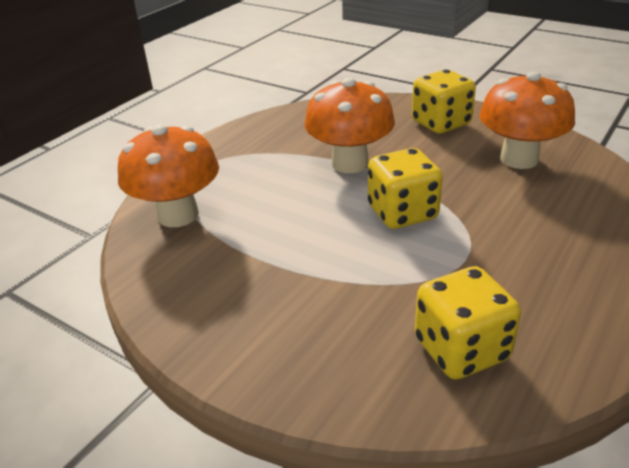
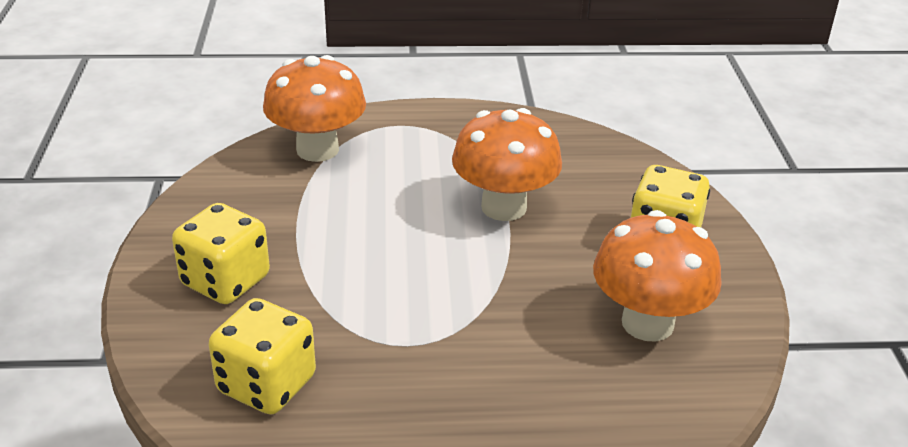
camera: 50 degrees right, 0 degrees up
(402, 213) = (446, 275): yellow dice -> yellow dice (225, 281)

